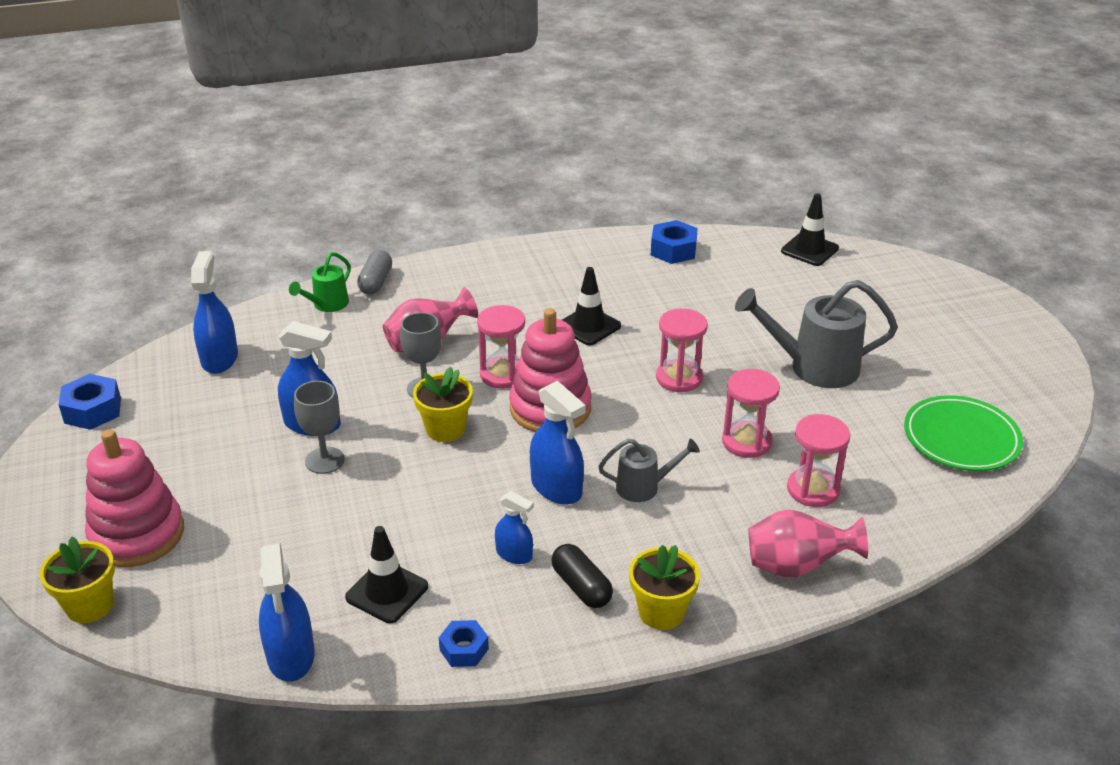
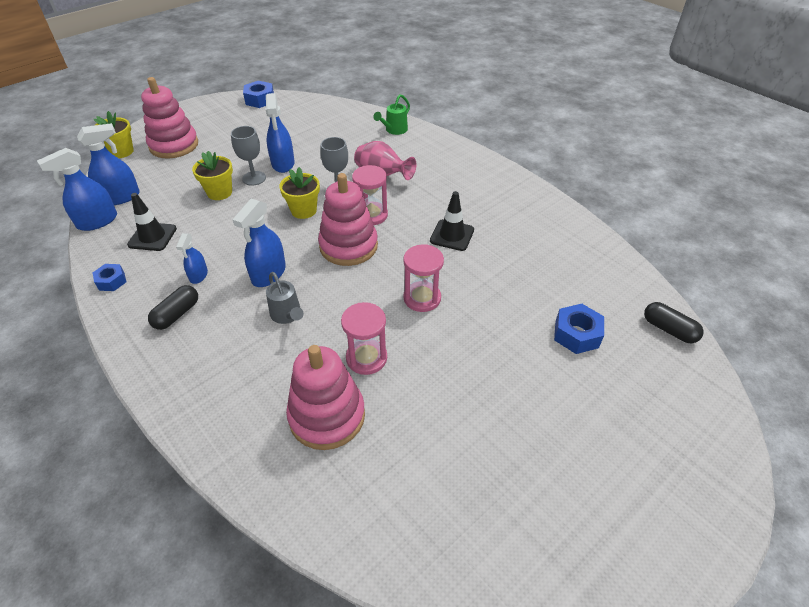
camera: 65 degrees right, 10 degrees up
(219, 358) = (322, 116): blue spray bottle -> blue spray bottle (120, 197)
(327, 305) = (394, 130): green watering can -> green watering can turned 60 degrees counterclockwise
(375, 282) = (430, 138): grey capsule -> none
(661, 612) = (162, 361): yellow flower pot -> yellow flower pot (219, 192)
(673, 250) = (586, 248): blue nut -> blue nut (576, 334)
(796, 566) = (230, 428): pink vase -> none
(809, 250) = (669, 330): black traffic cone -> black capsule
(813, 367) = (492, 376): grey watering can -> none
(813, 489) = (327, 416): pink hourglass -> pink stacking toy
(961, 438) = (456, 518): green plate -> none

